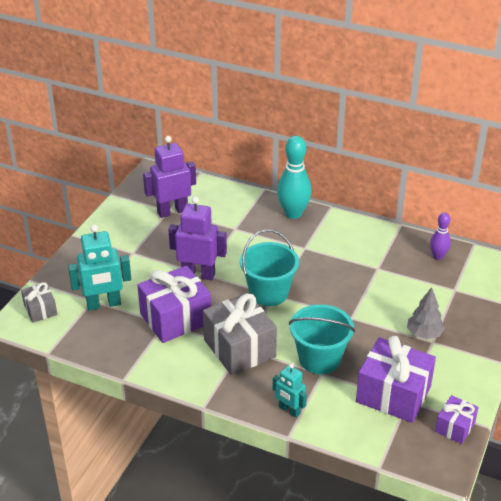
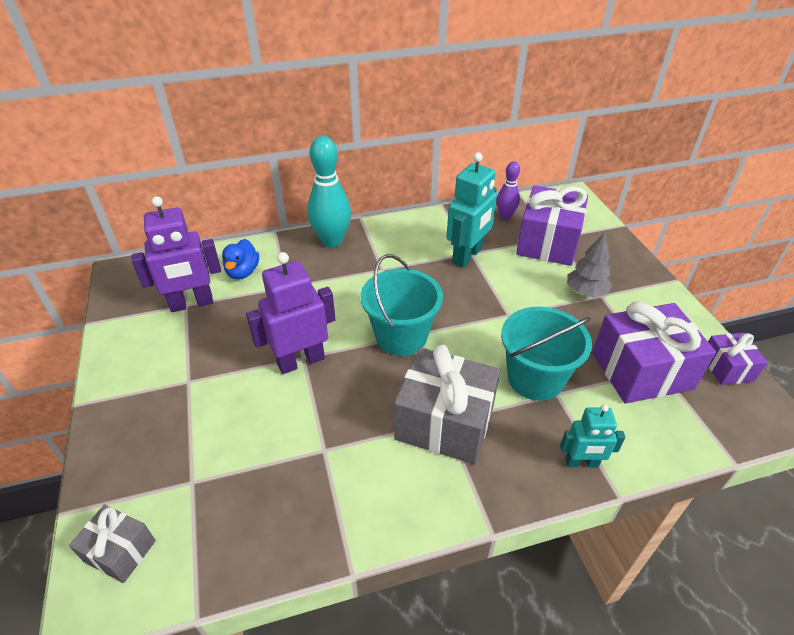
camera: 40 degrees left, 5 degrees up
(104, 304) = (214, 477): turquoise robot -> turquoise robot (467, 256)
(172, 211) = (192, 304): purple robot -> purple robot turned 135 degrees counterclockwise
(175, 318) = (331, 434): purple gift -> purple gift (547, 243)
(218, 206) = (243, 272): none -> blue duck

